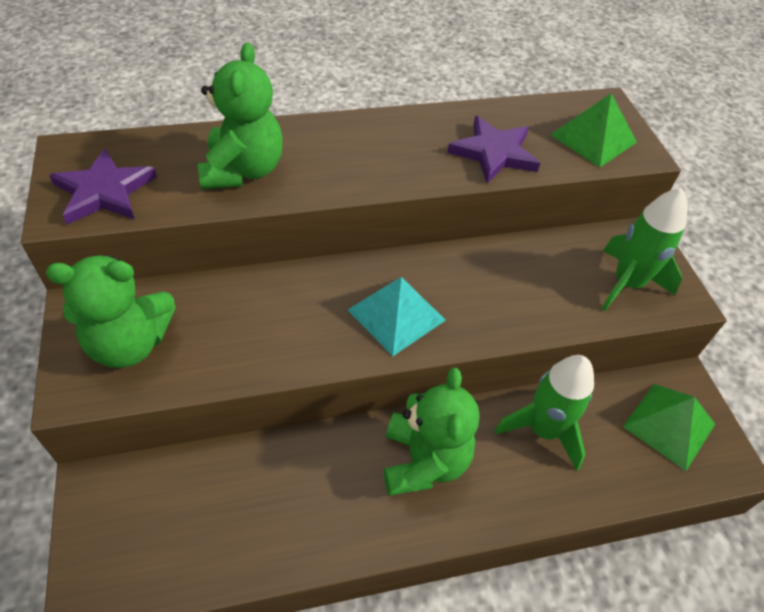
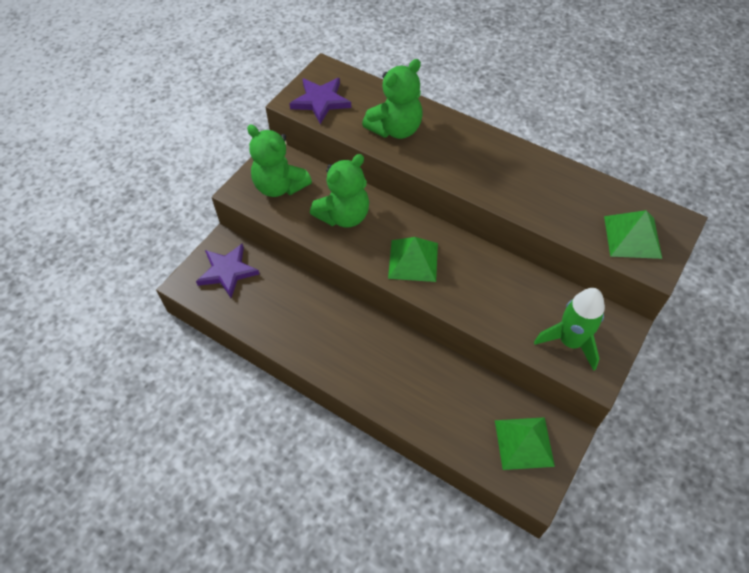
camera: 50 degrees right, 5 degrees up
(396, 315) = (413, 260): turquoise pyramid -> green pyramid
(424, 461) = (368, 347): green teddy bear -> green teddy bear (344, 216)
(494, 153) = (550, 205): purple star -> purple star (227, 271)
(543, 430) = (446, 384): green rocket -> none

